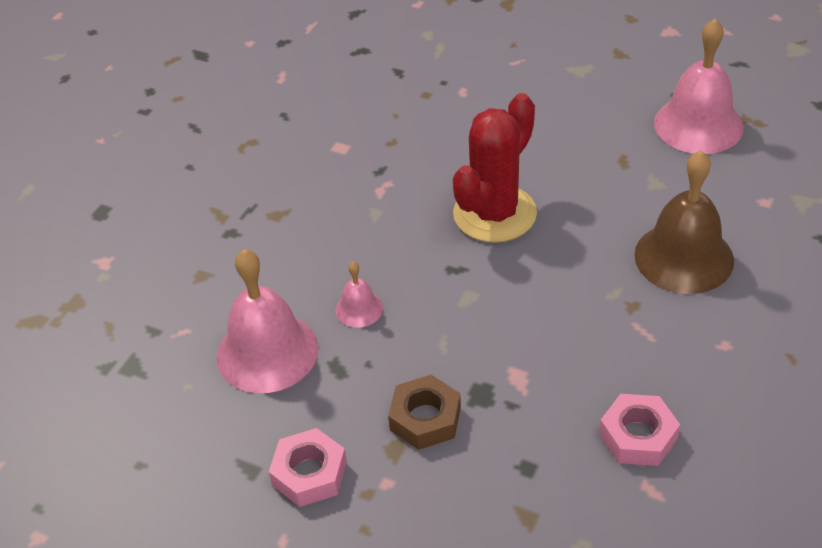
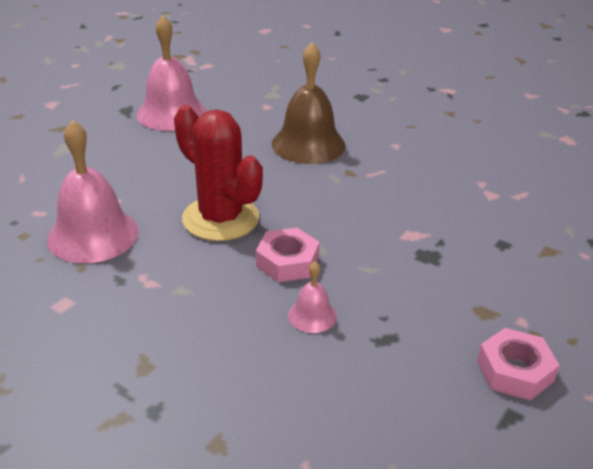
camera: 85 degrees left, 10 degrees down
(267, 352) = (355, 390): pink bell -> pink bell (93, 235)
(425, 418) = (452, 290): brown nut -> none
(638, 436) = (474, 191): pink nut -> pink nut (287, 262)

